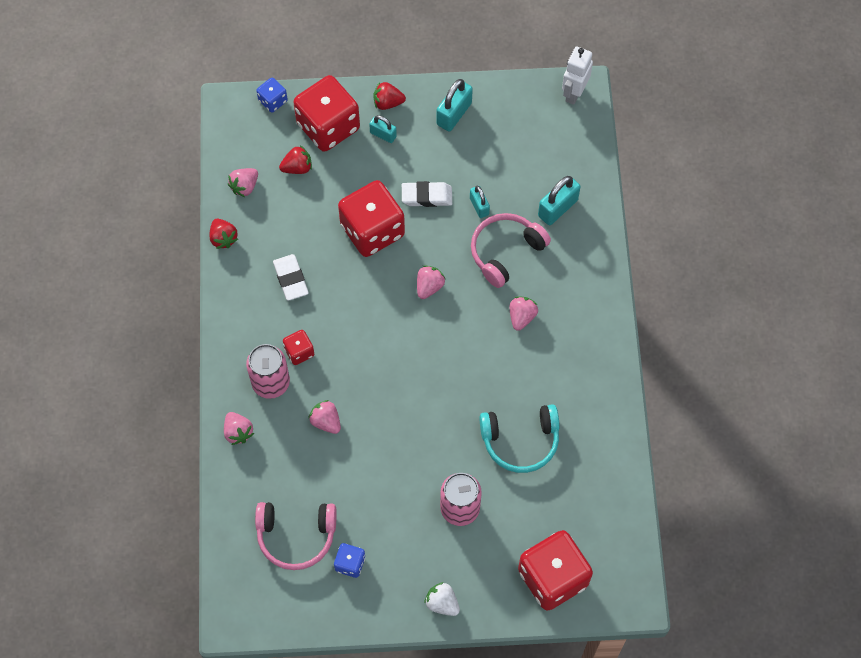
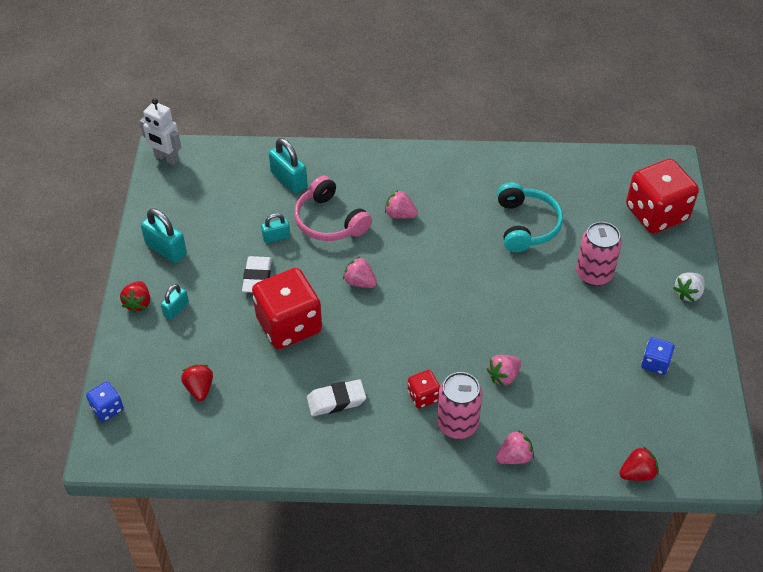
camera: 85 degrees left, 15 degrees down
(223, 238) = (276, 464): red strawberry -> red strawberry (637, 473)
(244, 187) = (213, 441): pink strawberry -> none
(296, 536) = (629, 408): pink headphones -> none
(328, 126) = (154, 357): red dice -> none

